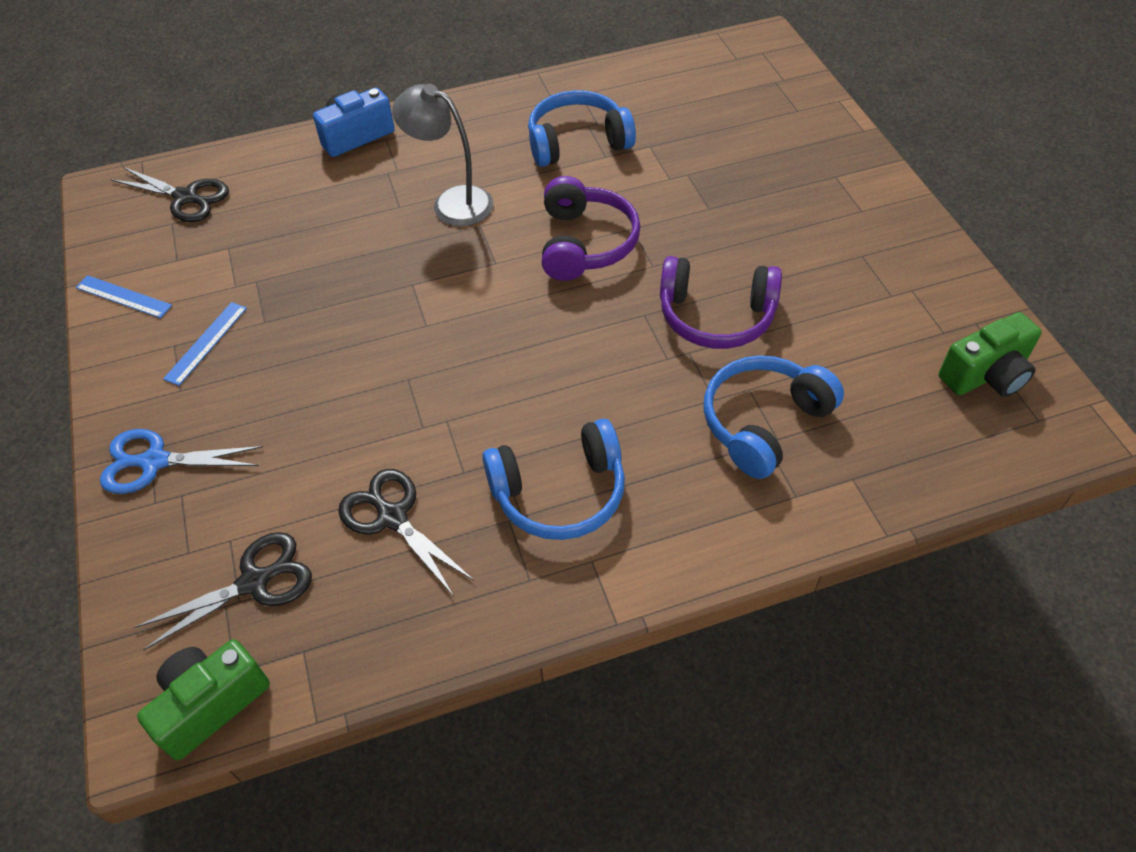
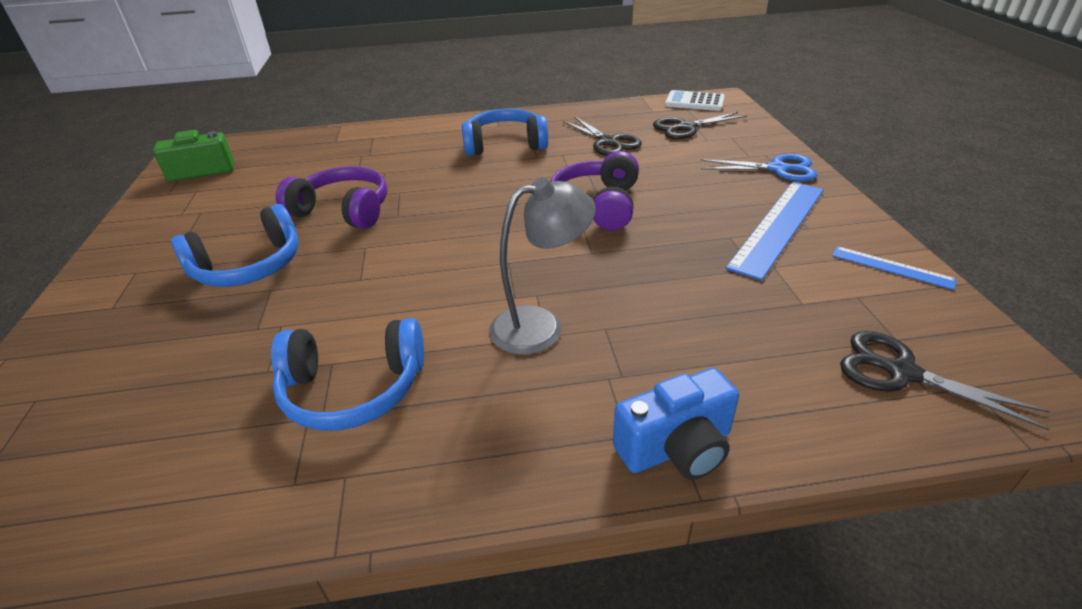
camera: 170 degrees left, 15 degrees down
(206, 343) = (778, 226): blue ruler -> blue ruler, size x1.94
(211, 704) = (694, 102): green camera -> white calculator
(452, 202) = (541, 326): grey lamp -> grey lamp turned 60 degrees counterclockwise
(585, 243) = (414, 270): purple headphones -> purple headphones (597, 205)
(764, 423) = (363, 161): blue headphones -> blue headphones (249, 266)

